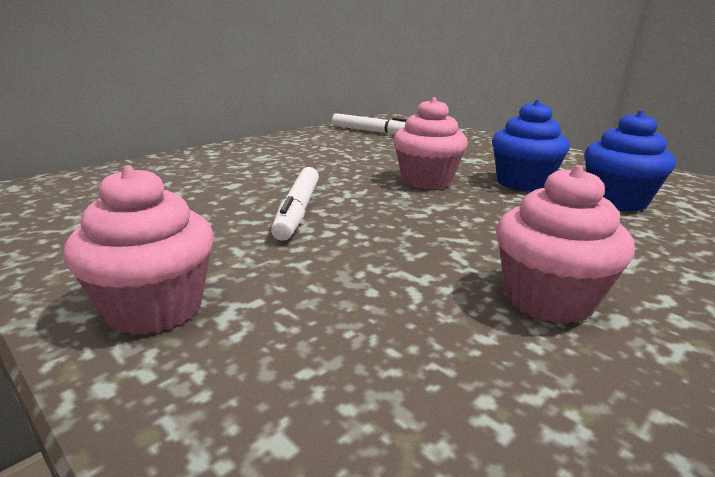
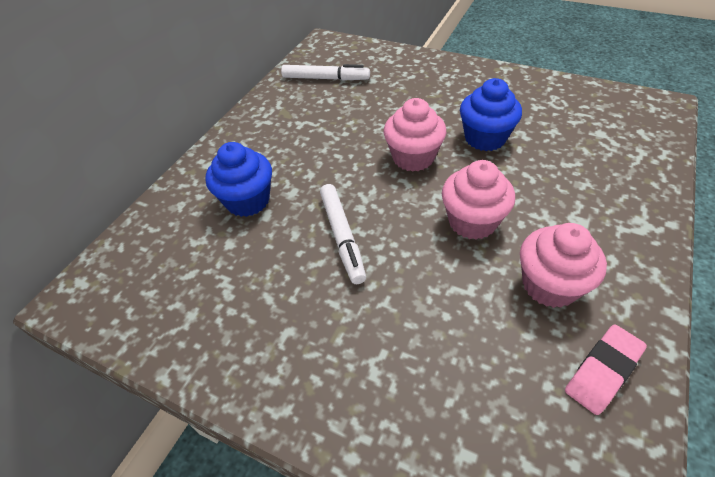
camera: 15 degrees left, 25 degrees up
(155, 308) = (326, 384): pink cupcake -> pink cupcake (472, 221)
(601, 411) = (603, 371): none -> pink eraser
(616, 201) = (557, 145): blue cupcake -> blue cupcake (248, 200)

